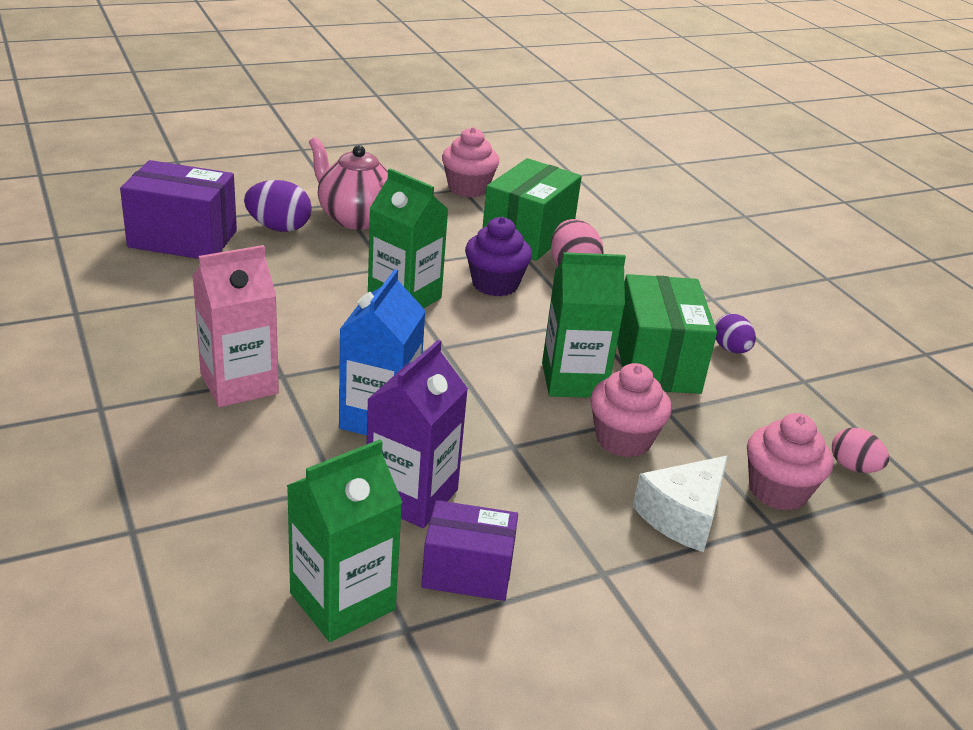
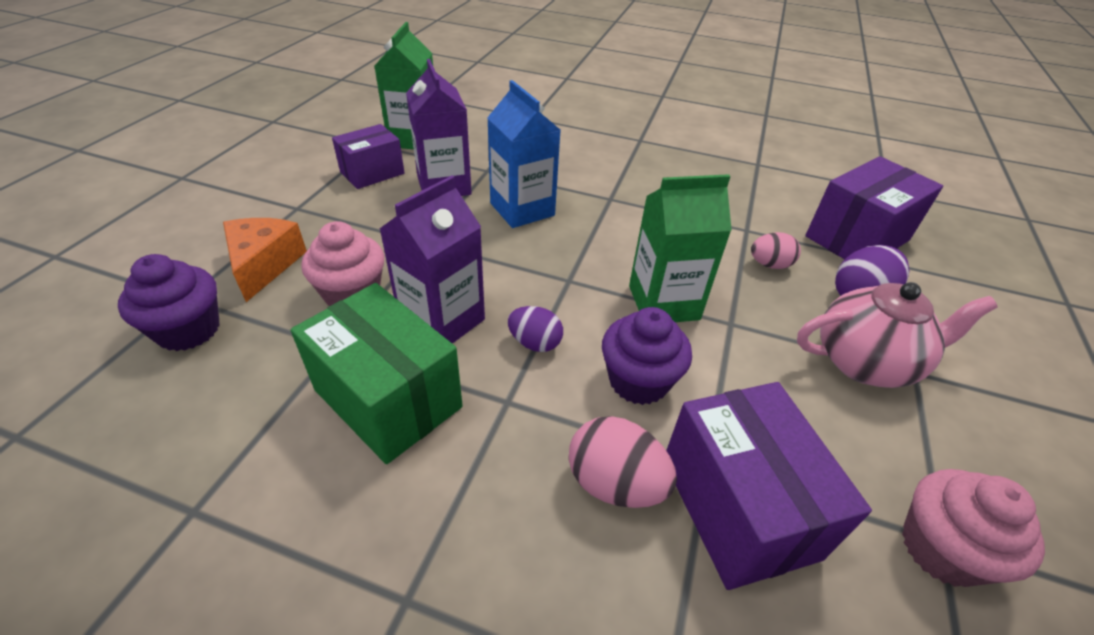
camera: 135 degrees right, 10 degrees up
(239, 384) = (617, 182): pink carton -> none
(528, 235) = (738, 507): green box -> purple box
(573, 380) = (442, 321): green carton -> purple carton
(682, 516) = (264, 265): white cheese -> orange cheese
(731, 349) = (317, 493): purple egg -> purple egg (535, 343)
(778, 491) = (188, 330): pink cupcake -> purple cupcake
(853, 467) = (105, 406): pink egg -> pink egg (769, 265)

